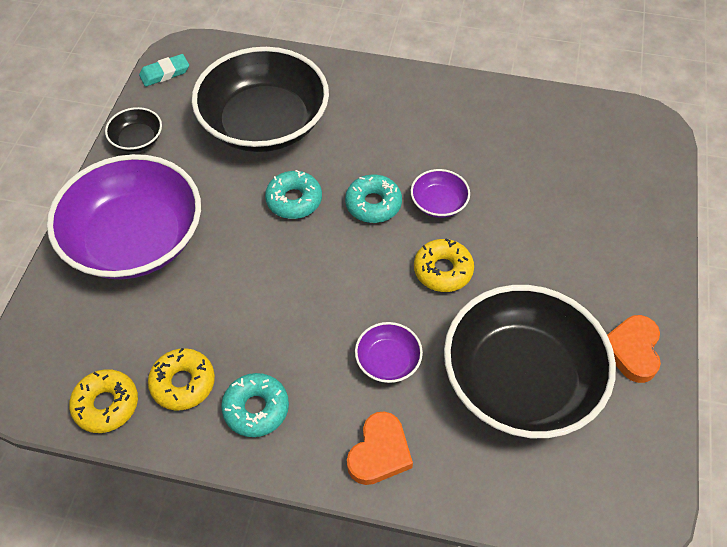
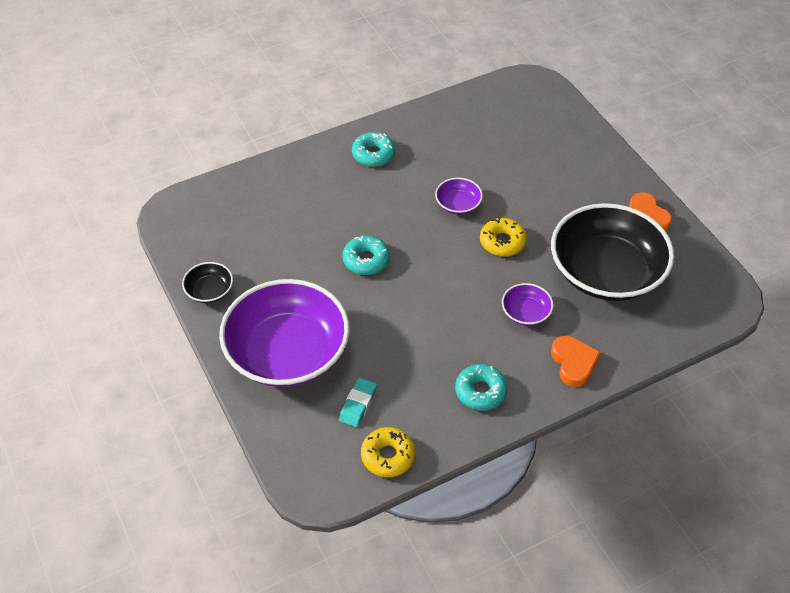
camera: 40 degrees left, 5 degrees down
(165, 73) = (174, 235): turquoise eraser -> turquoise eraser (358, 404)
(183, 383) = (421, 410): yellow donut -> none
(264, 123) = (289, 224): black bowl -> none
(373, 204) = (419, 230): turquoise donut -> turquoise donut (373, 154)

